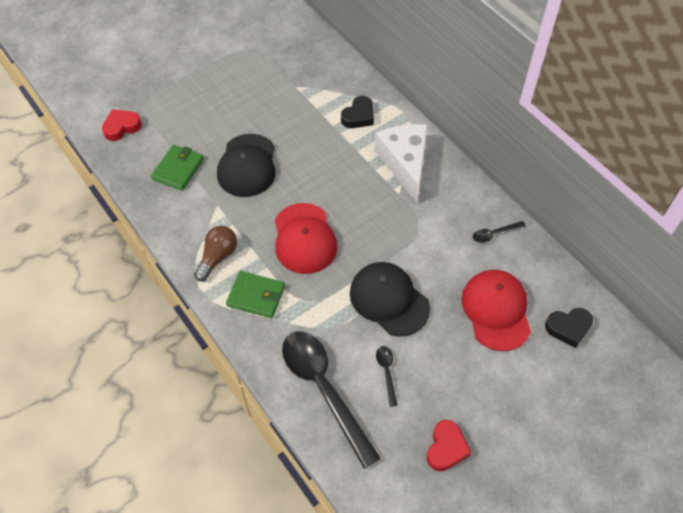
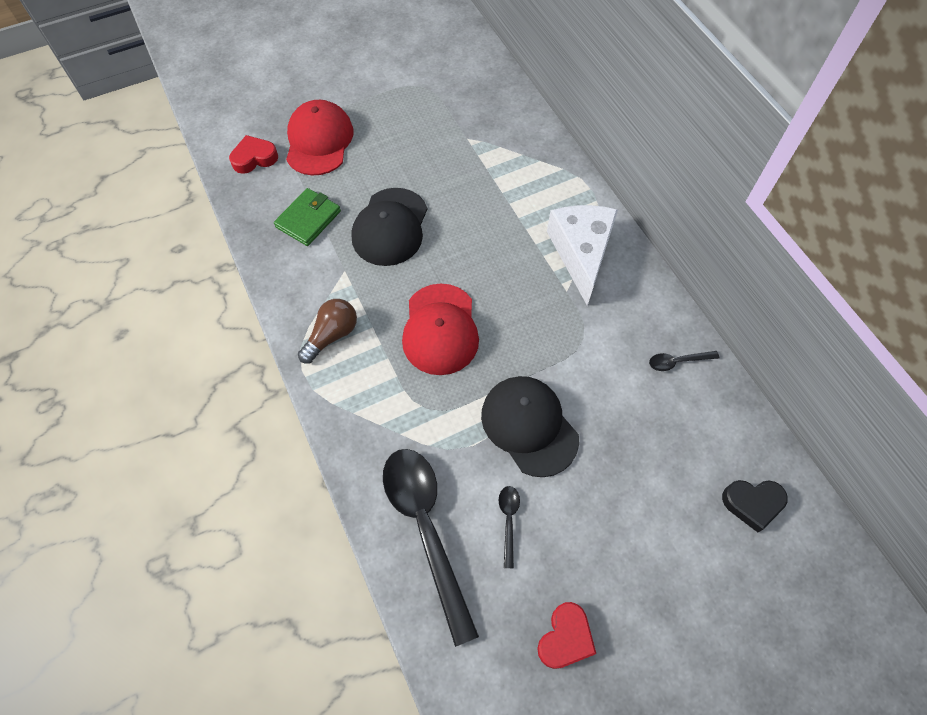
camera: 10 degrees right, 5 degrees up
(256, 296) = (367, 393): green wallet -> none
(358, 116) = (536, 185): black heart -> none
(496, 310) = (662, 463): red cap -> red cap (319, 141)

